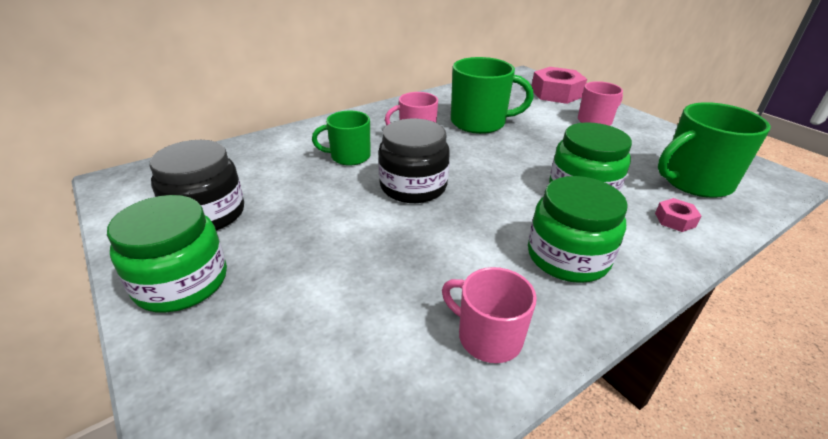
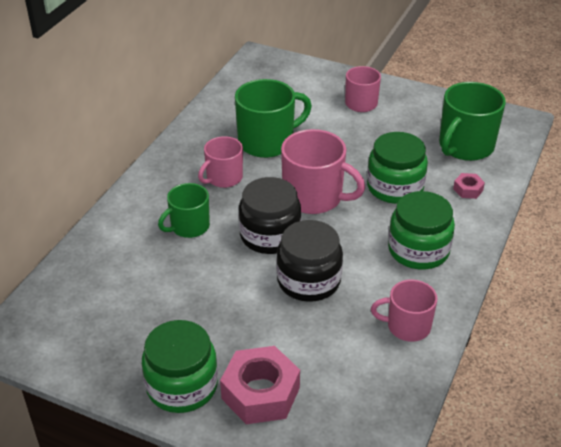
camera: 30 degrees left, 5 degrees up
(207, 214) = (132, 330): black jar -> black jar (309, 280)
(486, 172) = (314, 197): none -> pink mug
(556, 93) = (307, 76): pink nut -> pink nut (260, 393)

